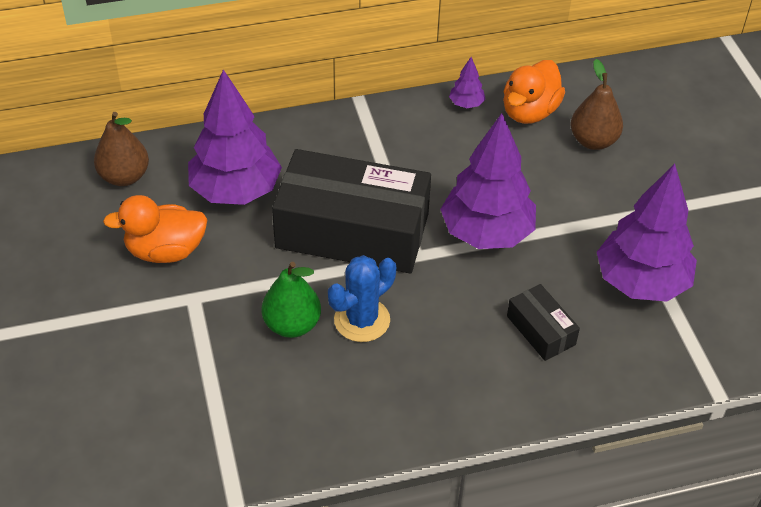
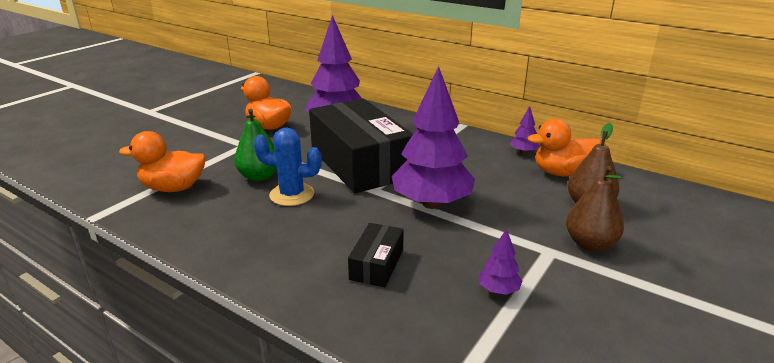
camera: 50 degrees right, 20 degrees down
(124, 177) = (304, 101): brown pear -> brown pear (590, 244)
(239, 408) = (173, 188): none -> orange duck
(641, 282) = (498, 290): purple tree -> purple tree, size x0.42

